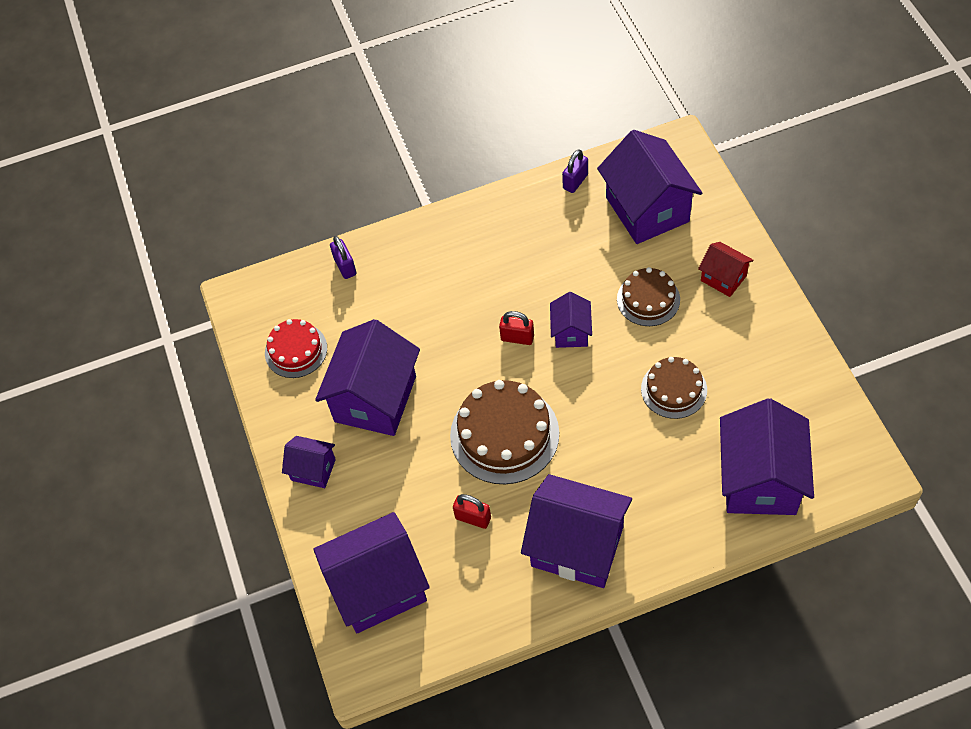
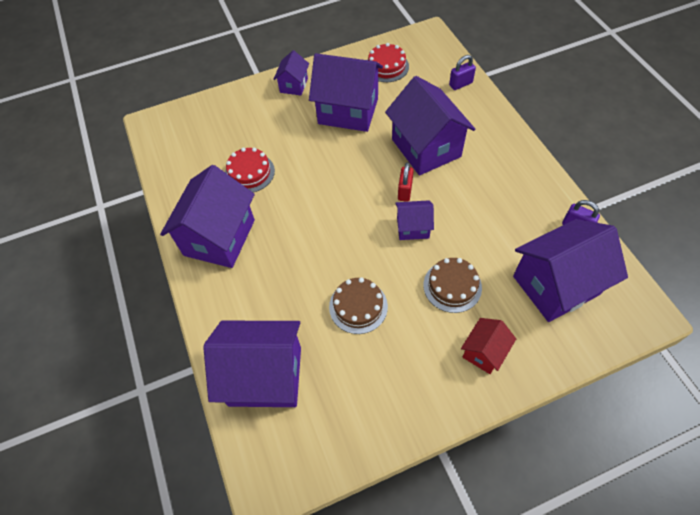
camera: 85 degrees right, 0 degrees up
(378, 587) = (205, 126): purple house -> purple house (426, 148)
(473, 518) = (249, 173): red padlock -> red cake
(504, 434) = (317, 187): brown cake -> none

